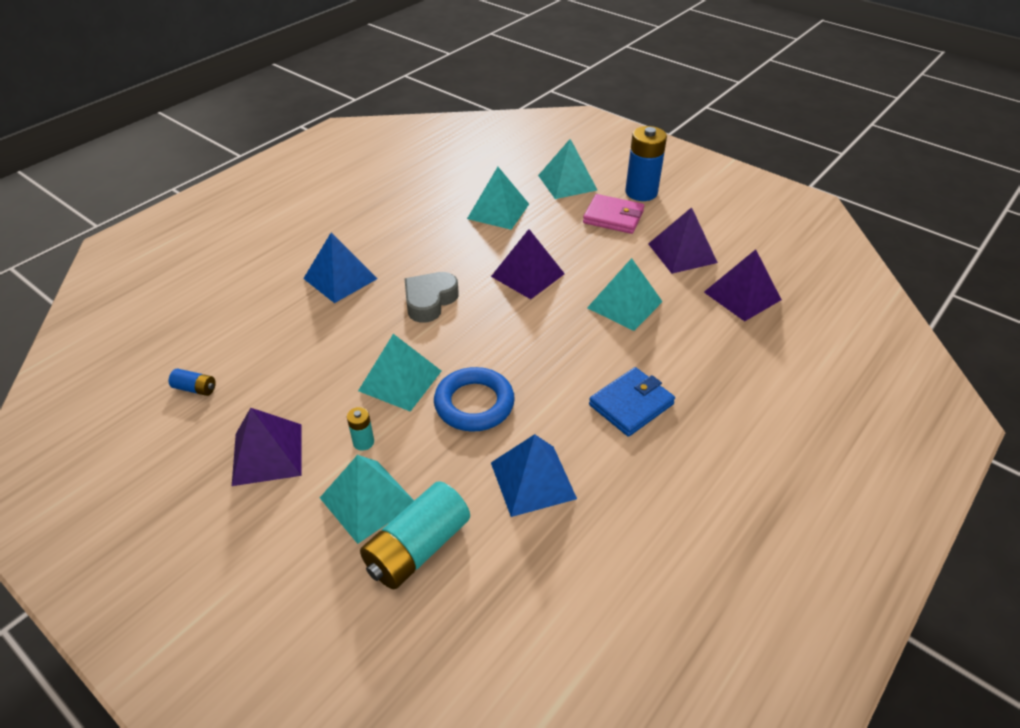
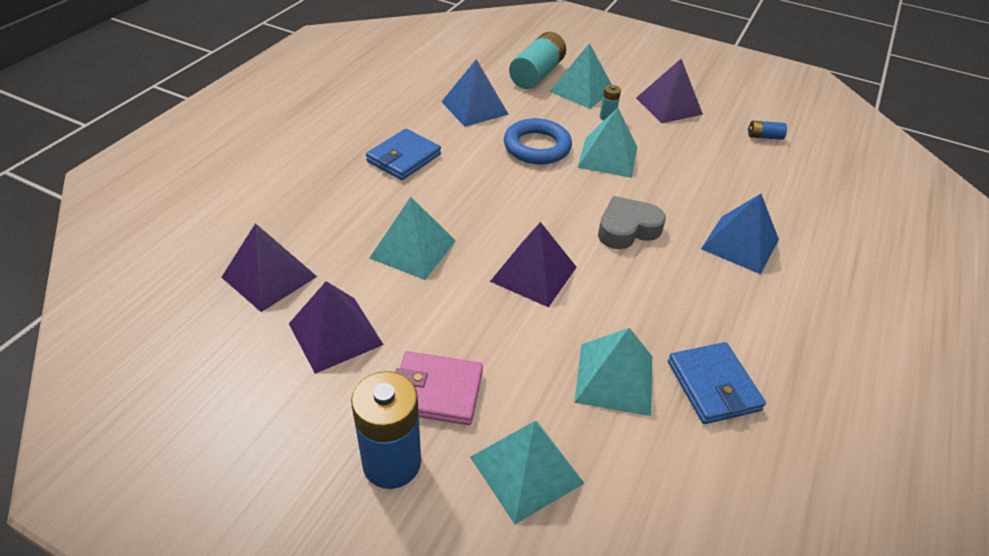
camera: 165 degrees right, 0 degrees up
(429, 301) = (627, 229): grey heart -> grey heart turned 135 degrees counterclockwise
(438, 201) = (713, 386): none -> blue wallet

